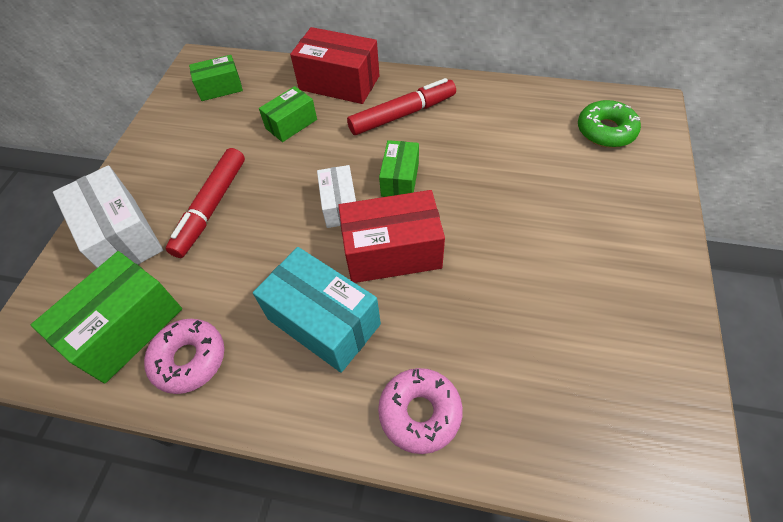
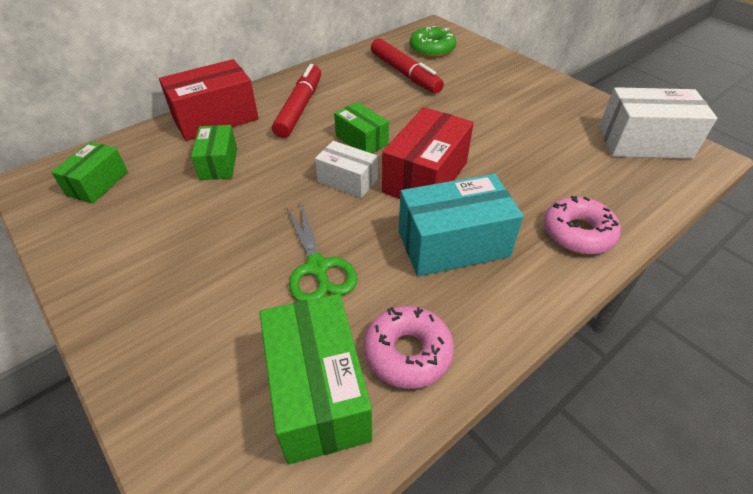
camera: 55 degrees left, 10 degrees down
(122, 236) = (187, 345): white box -> white box (644, 142)
(212, 207) = (243, 257): red marker -> red marker (404, 73)
(232, 253) = (317, 267): none -> green scissors

